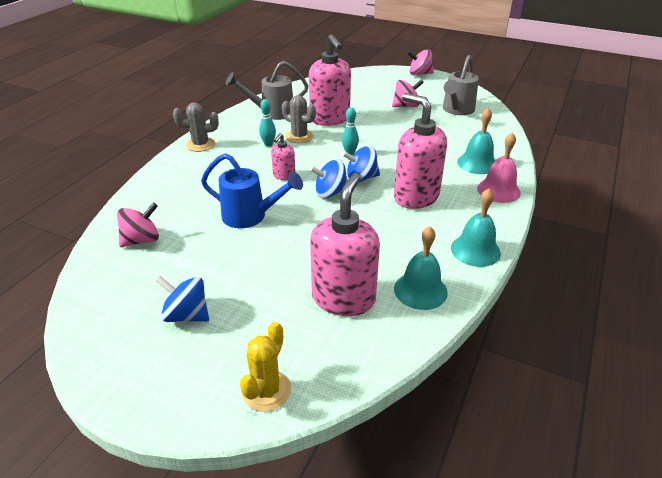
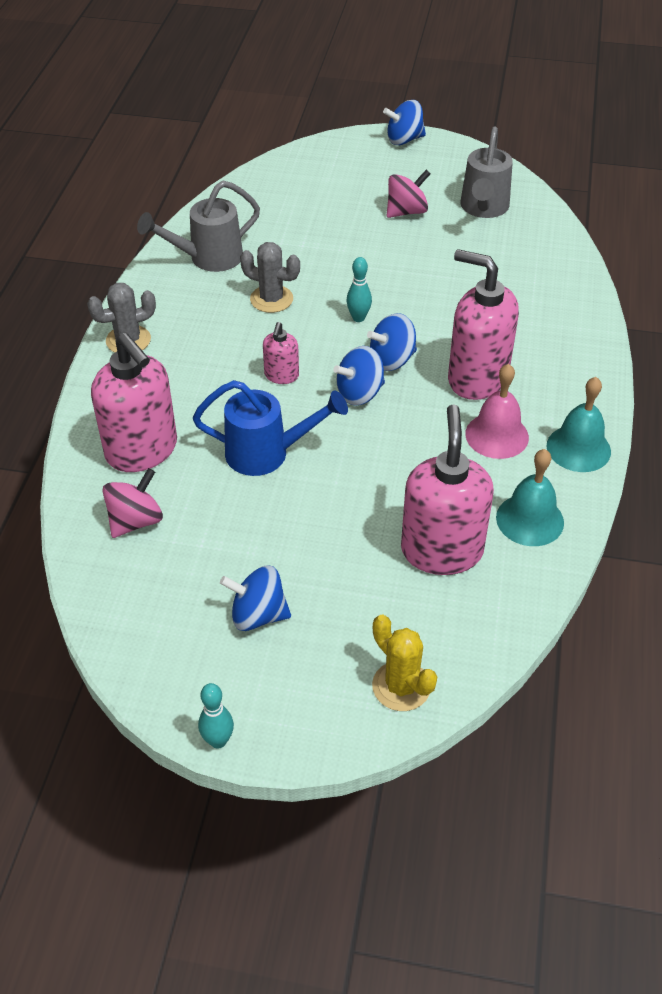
camera: 15 degrees left, 10 degrees up
(266, 390) = (401, 686): yellow cactus -> yellow cactus turned 45 degrees counterclockwise
(268, 144) = (232, 322): turquoise bowling pin -> turquoise bowling pin (218, 741)
(330, 119) = (303, 257): pink soap dispenser -> pink soap dispenser (142, 450)
(419, 74) = (404, 140): pink spinning top -> blue spinning top
(477, 163) = (541, 305): turquoise bell -> none
(498, 190) = (581, 347): pink bell -> pink bell (497, 435)

